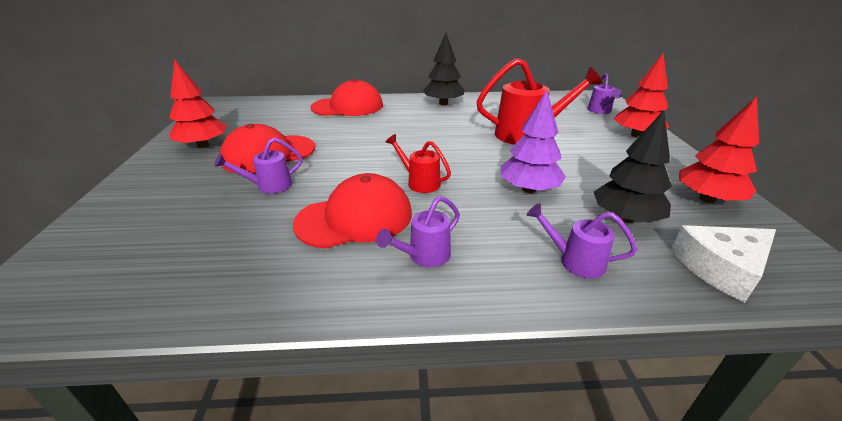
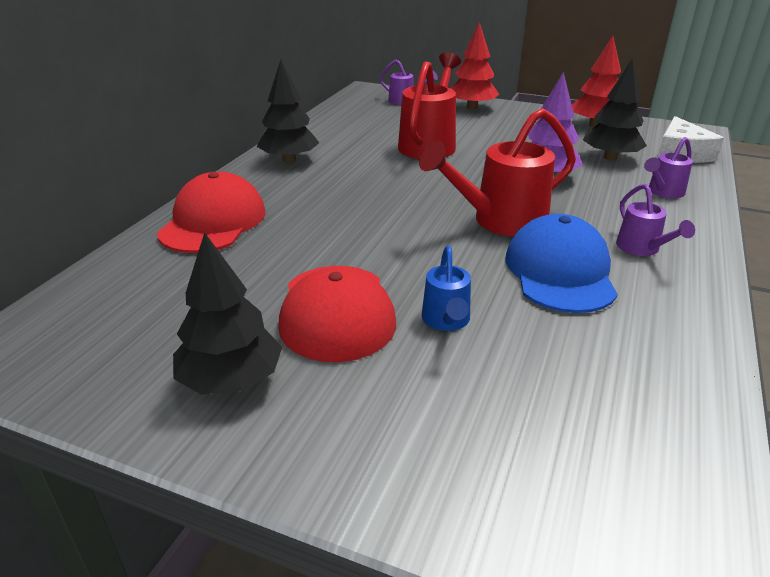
camera: 65 degrees left, 0 degrees up
(203, 145) = (231, 380): red tree -> black tree
(269, 186) = (446, 321): purple watering can -> blue watering can
(355, 218) = (560, 271): red cap -> blue cap
(419, 182) = (501, 221): red watering can -> red watering can, size x1.88

